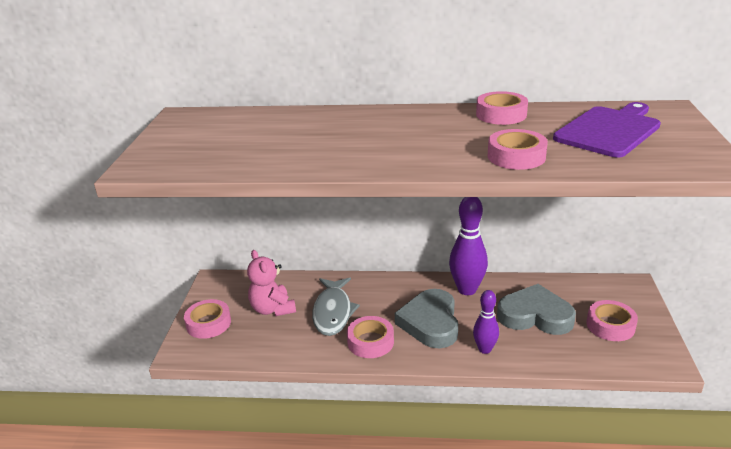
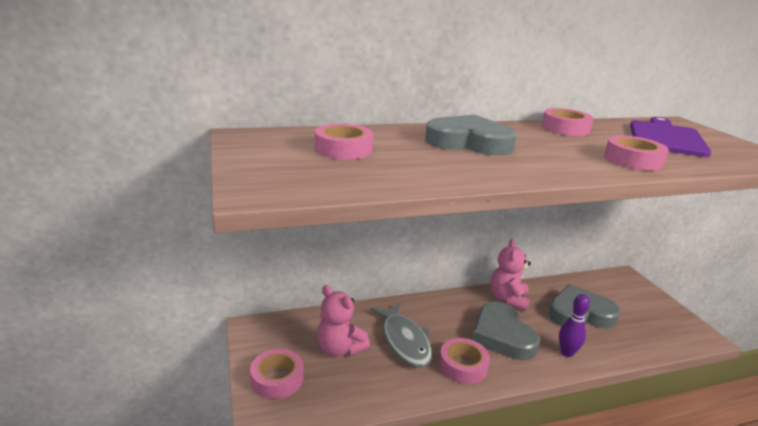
camera: 25 degrees left, 5 degrees down
(369, 129) = (469, 142): none -> grey heart
(467, 289) = (508, 299): purple bowling pin -> pink teddy bear
(610, 325) = (640, 312): pink tape -> pink tape (343, 149)

